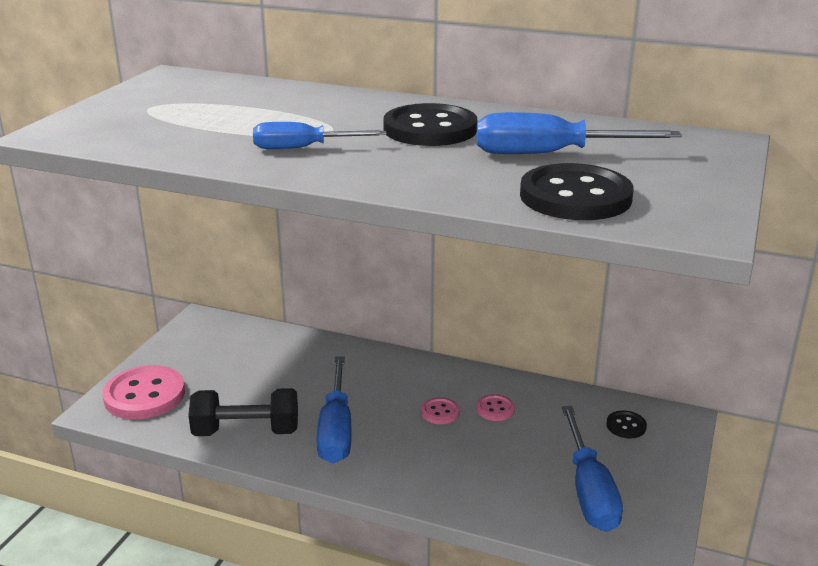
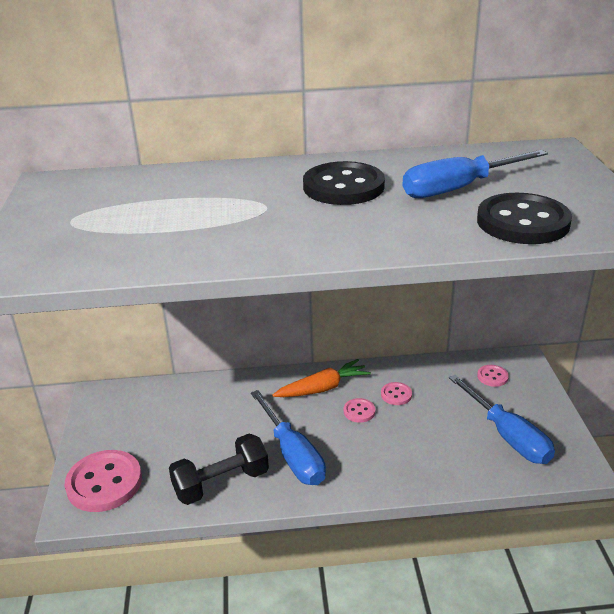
camera: 25 degrees left, 5 degrees up
(303, 148) = (265, 230): blue screwdriver -> none
(421, 379) = (323, 388): none -> orange carrot
(626, 426) = (492, 377): black button -> pink button

